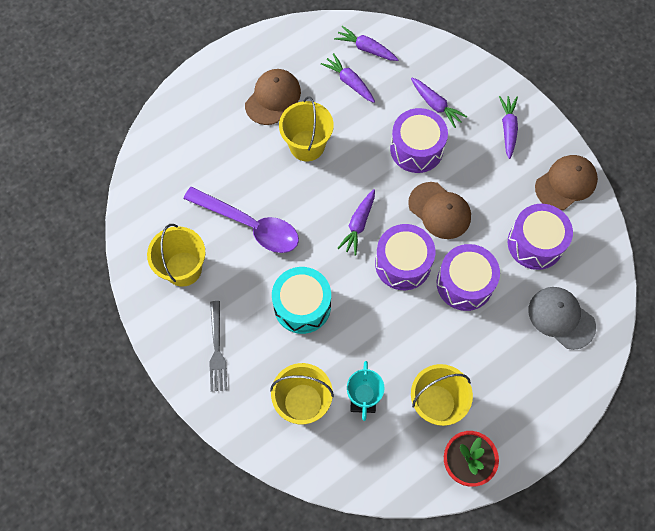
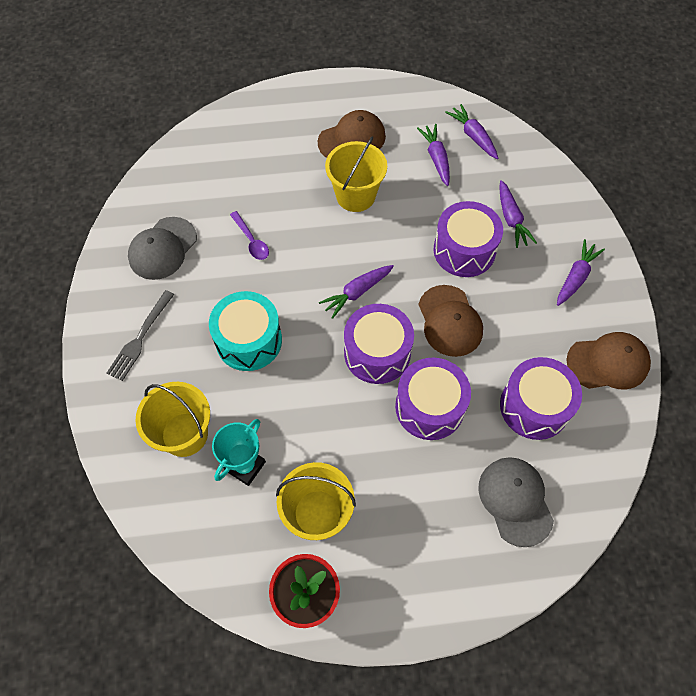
camera: 30 degrees right, 5 degrees down
(183, 269) = (163, 248): yellow bucket -> grey cap
(250, 225) = (251, 241): purple spoon -> purple spoon, size x0.48

